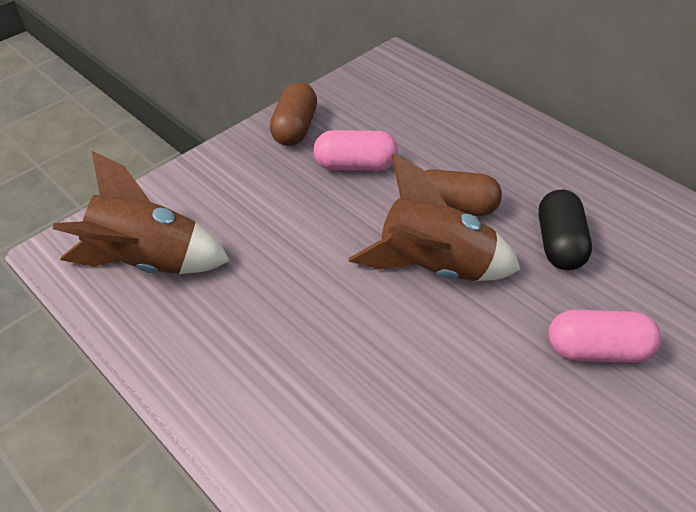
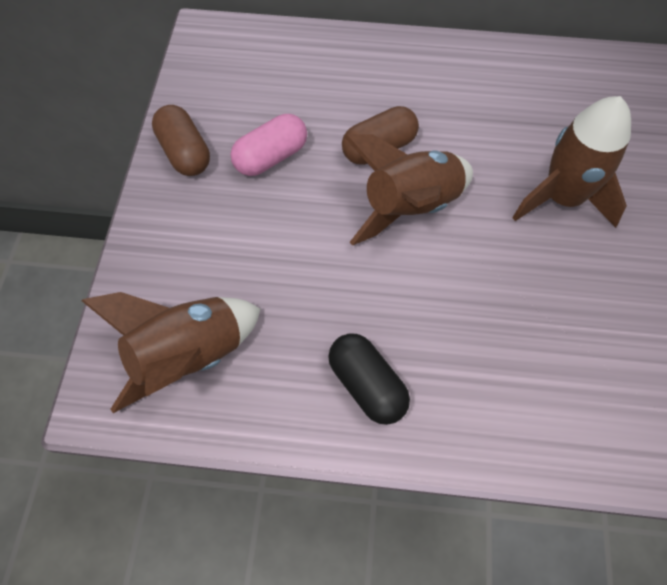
camera: 40 degrees left, 15 degrees up
(559, 244) = (474, 132): black capsule -> black capsule (367, 385)
(597, 350) = (562, 198): pink capsule -> brown rocket

